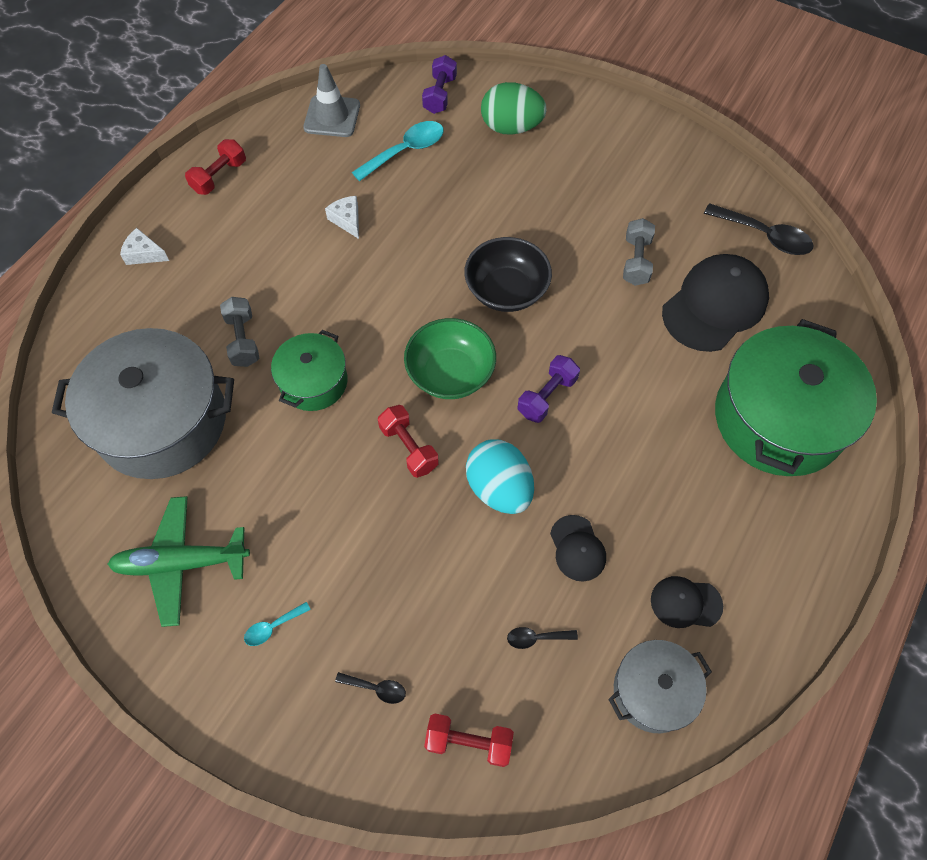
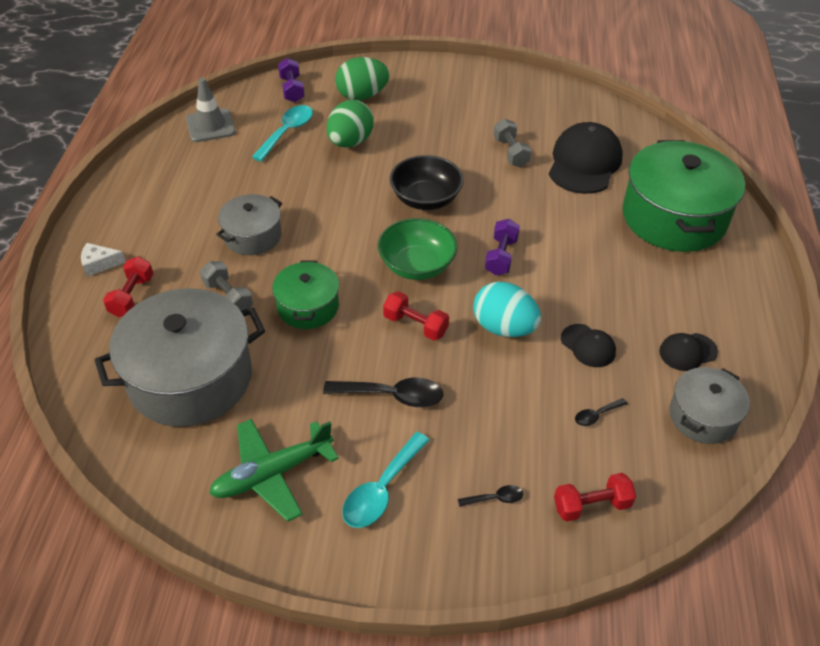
camera: 25 degrees left, 15 degrees down
(219, 176) = (136, 191): red dumbbell -> red dumbbell (132, 296)
(273, 627) = (382, 489): turquoise spoon -> turquoise spoon, size x1.98
(304, 273) = (252, 236): none -> grey pot
(347, 220) = (267, 190): white cheese -> none
(465, 186) = (350, 142): none -> green egg
(764, 236) = (590, 112): black spoon -> black spoon (392, 396)

